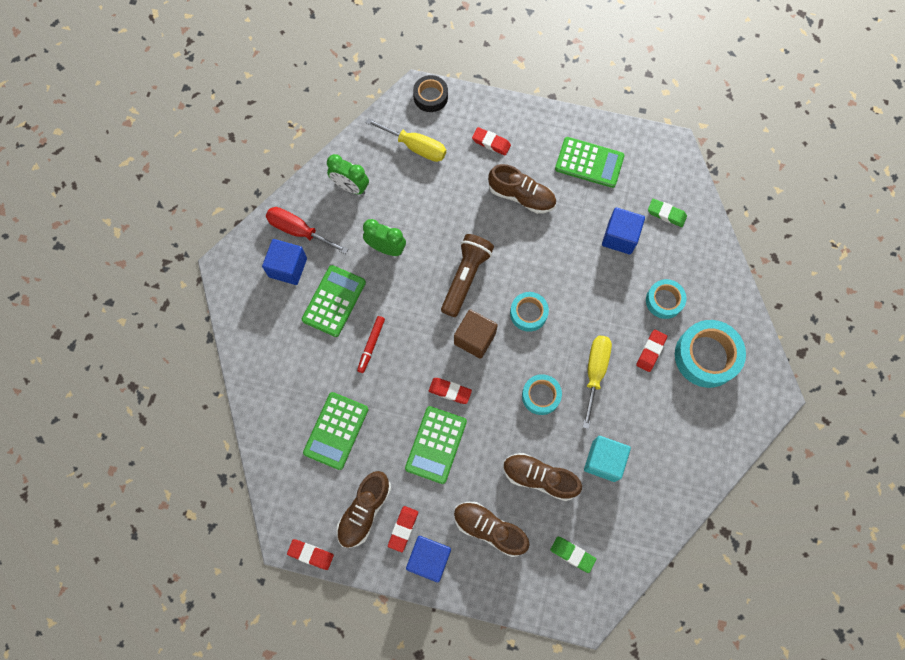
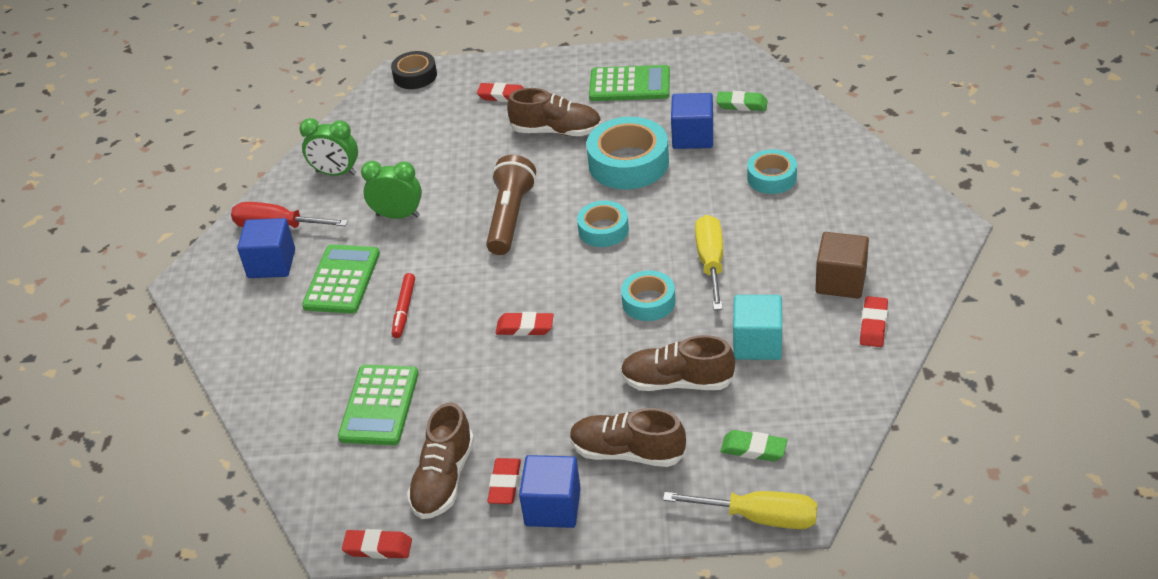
camera: 10 degrees left, 30 degrees down
(416, 147) = (409, 120): yellow screwdriver -> yellow screwdriver (759, 517)
(436, 445) = (523, 385): green calculator -> none
(475, 338) = (541, 269): brown cube -> brown cube (841, 281)
(650, 351) = (774, 226): red eraser -> red eraser (873, 325)
(706, 356) = (847, 213): turquoise tape -> turquoise tape (628, 163)

